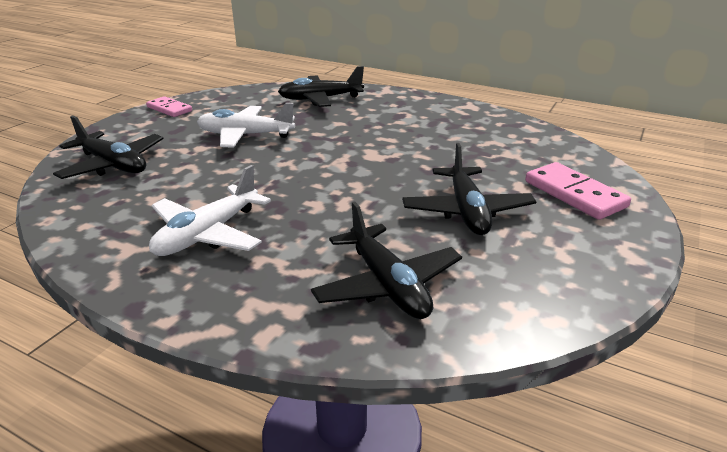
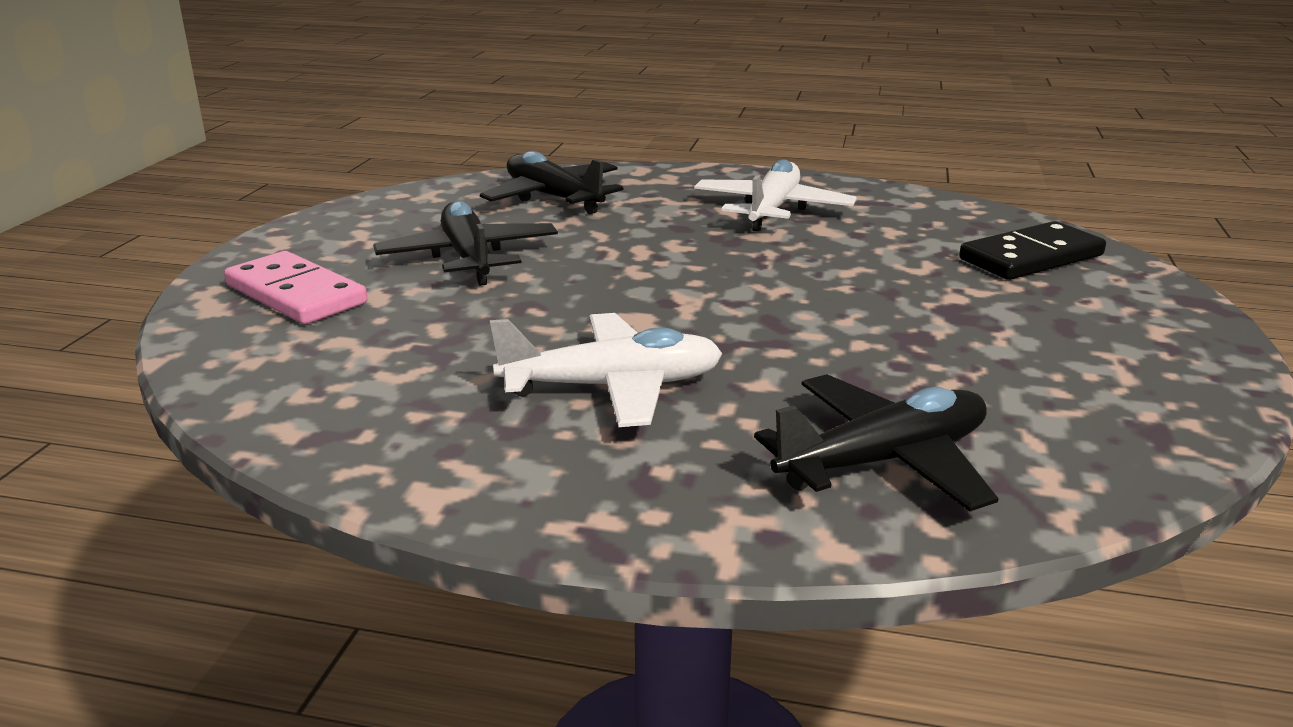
camera: 165 degrees right, 5 degrees down
(113, 165) = (1031, 257): black plane -> black domino
(169, 109) = (1190, 371): pink domino -> none
(245, 135) = (915, 328): white plane -> white plane (612, 387)

